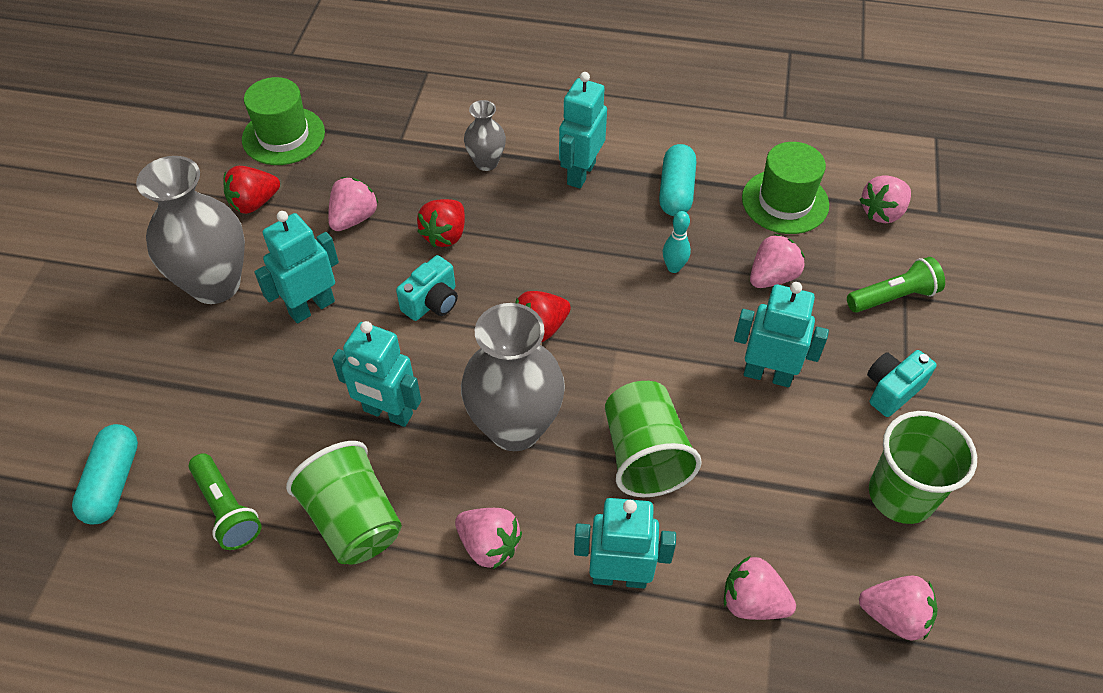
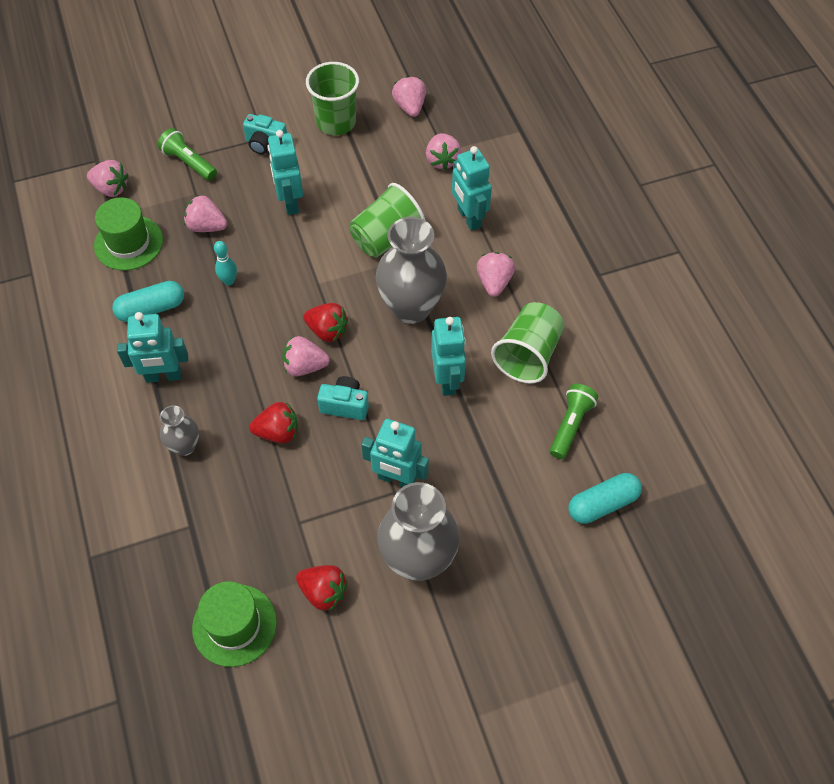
camera: 120 degrees left, 5 degrees up
(354, 218) = (297, 505): pink strawberry -> pink strawberry (304, 366)

